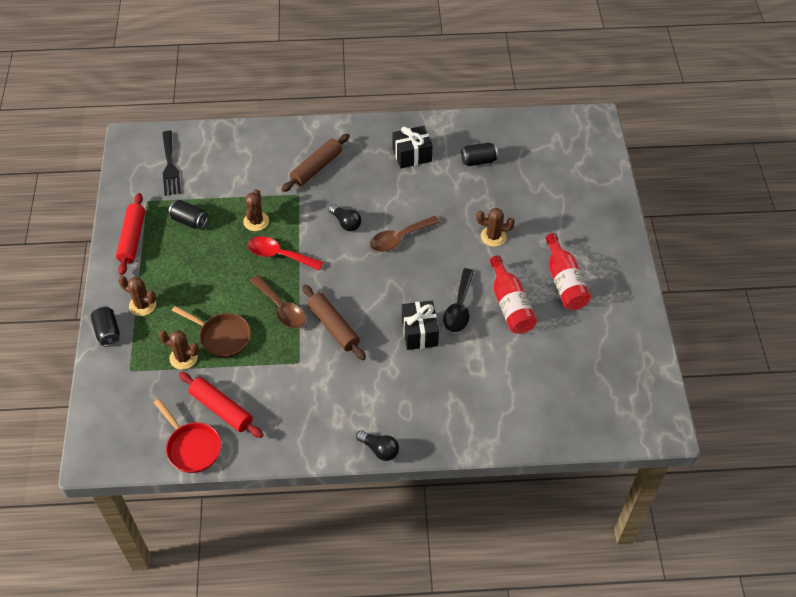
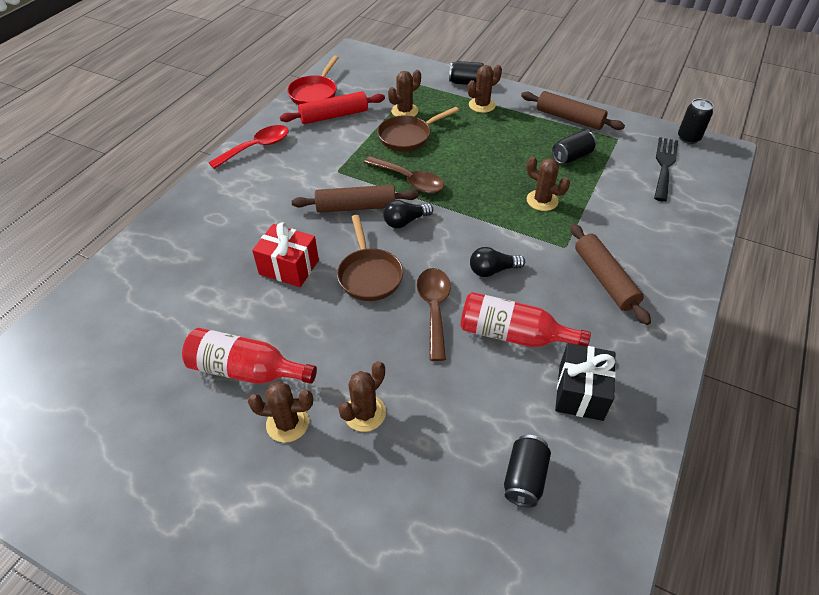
camera: 120 degrees right, 5 degrees down
(123, 160) = (688, 138): none -> black can
(132, 238) = (569, 118): red rolling pin -> brown rolling pin
(170, 166) = (664, 165): black fork -> black fork turned 90 degrees clockwise
(192, 447) = (314, 93): red pan -> red pan turned 60 degrees counterclockwise
(279, 255) = (481, 201): red spoon -> red spoon (257, 147)
(281, 308) = (409, 180): brown spoon -> brown spoon turned 135 degrees counterclockwise
(379, 449) = (198, 186): black light bulb -> black light bulb (405, 221)
(395, 284) = (369, 275): none -> brown pan
(419, 332) = (289, 267): black gift -> red gift
(459, 308) = (288, 317): black spoon -> none
(525, 266) = (287, 423): none -> brown cactus
(564, 282) = (222, 457): red bottle -> red bottle (513, 335)

